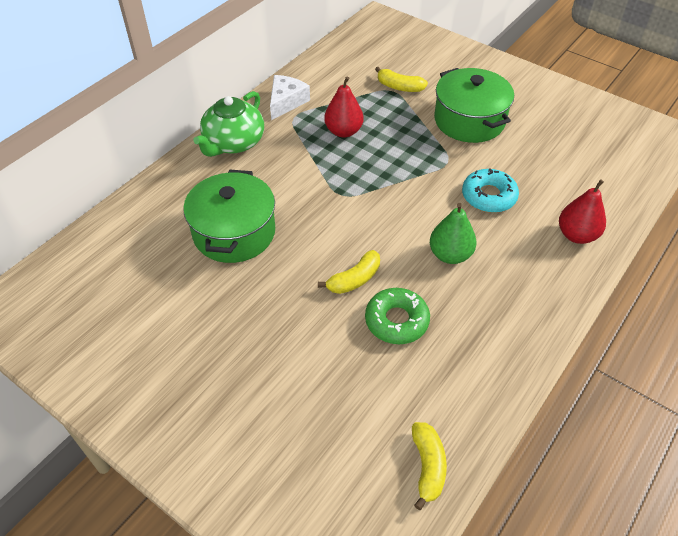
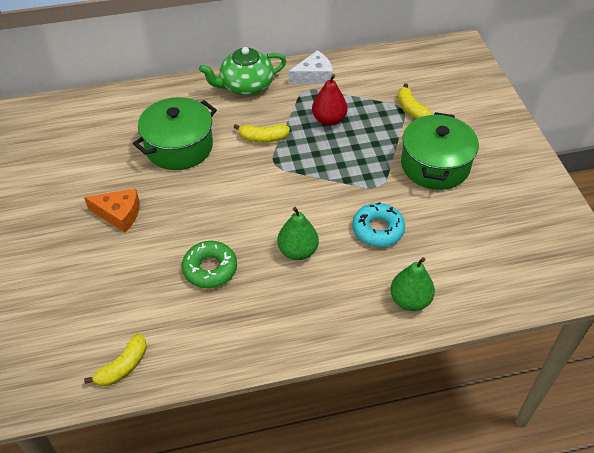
camera: 40 degrees right, 0 degrees up
(250, 332) = (119, 214): none -> orange cheese
(354, 279) = (216, 224): yellow banana -> yellow banana (263, 138)
(576, 235) = (410, 300): red pear -> green pear

